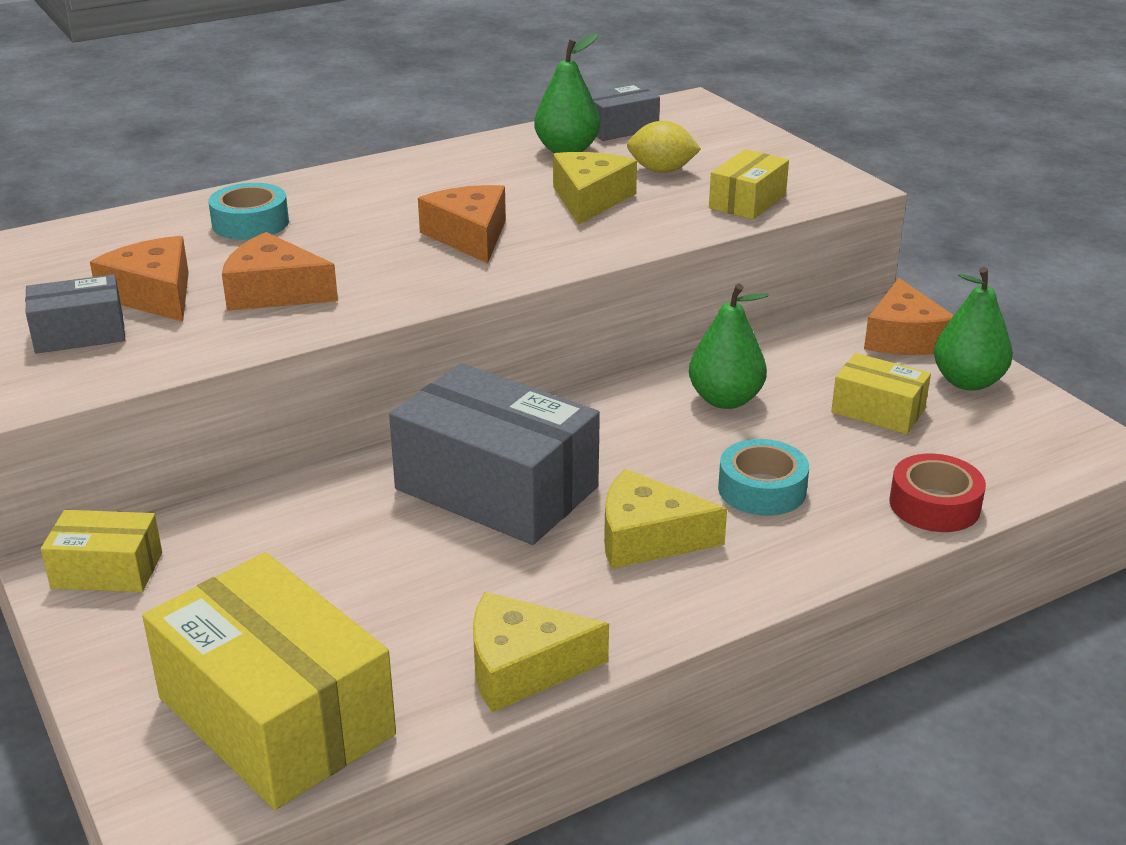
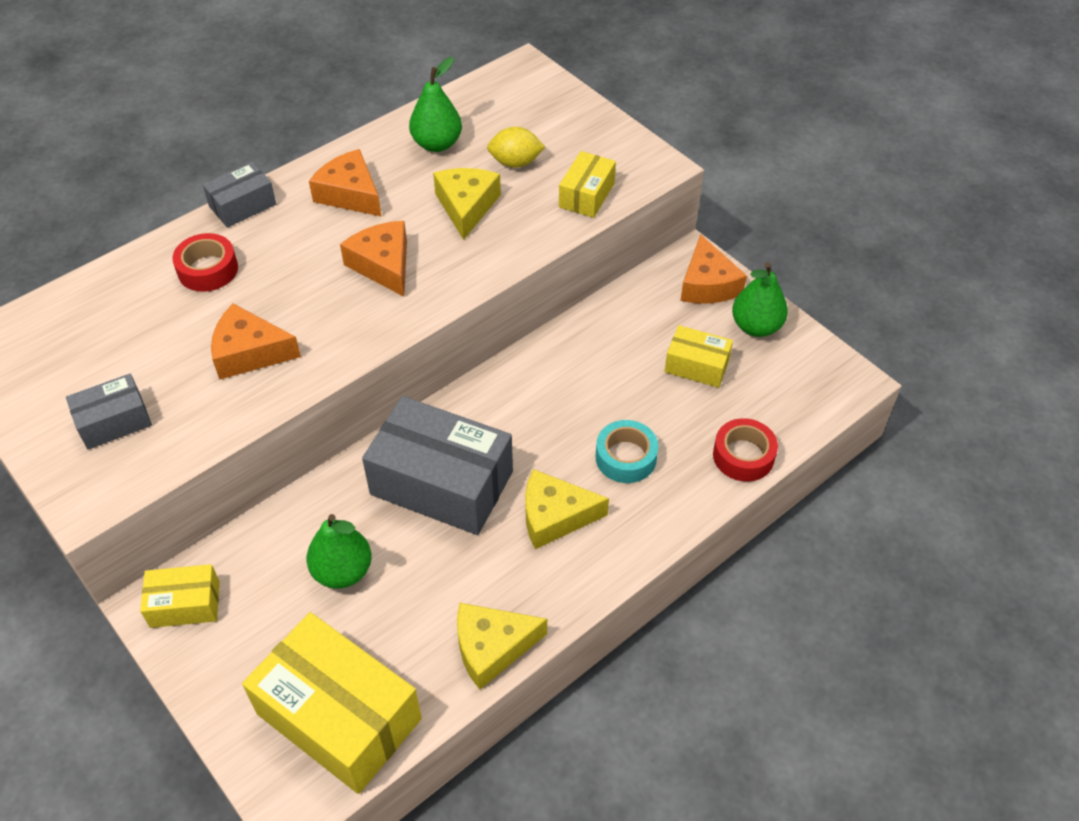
camera: 10 degrees left, 20 degrees up
(154, 295) = (157, 368): orange cheese -> orange cheese (350, 194)
(250, 223) = (208, 269): turquoise tape -> red tape
(620, 128) = (473, 109): grey box -> grey box (242, 205)
(725, 400) = (588, 369): green pear -> green pear (343, 571)

